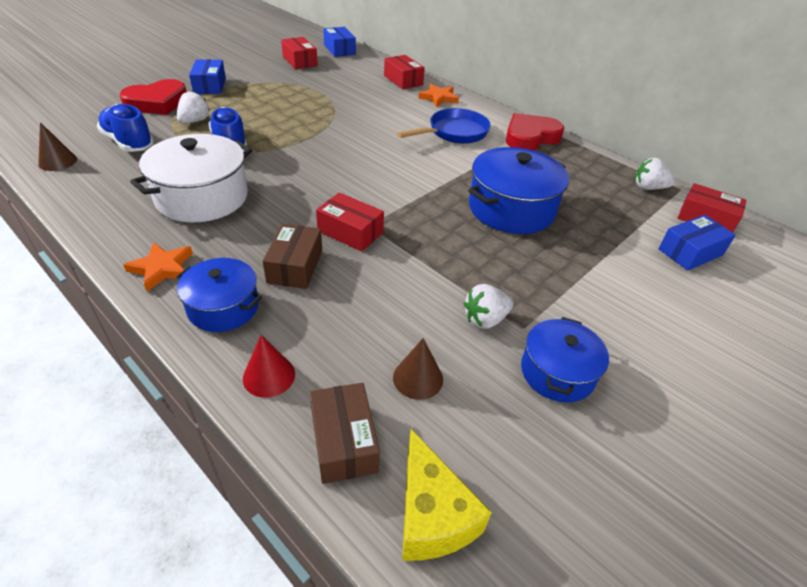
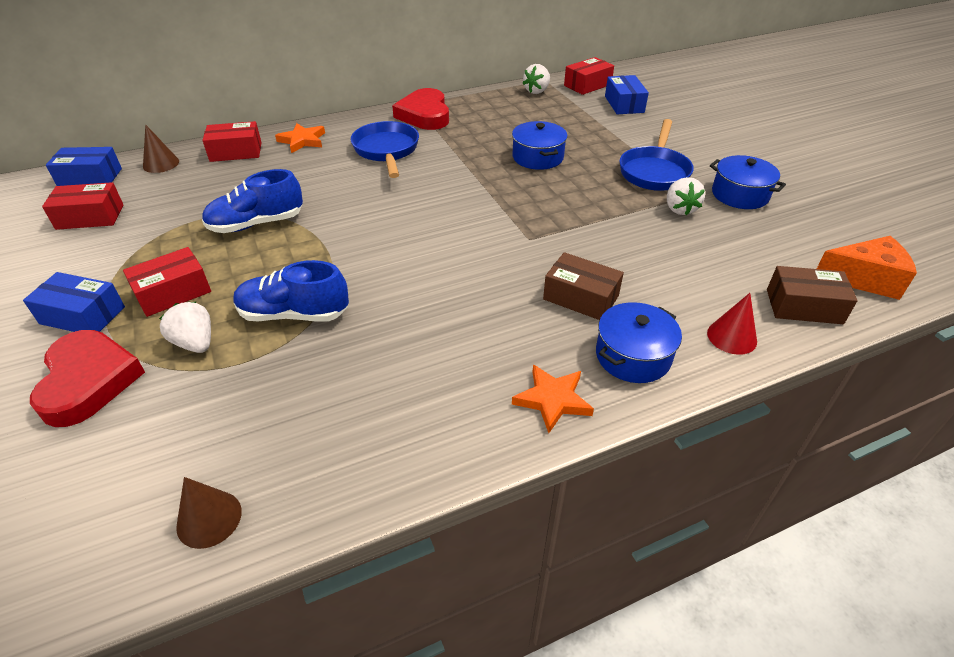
camera: 65 degrees left, 0 degrees up
(129, 142) = (207, 422): blue shoe -> blue shoe (256, 224)
(202, 197) = (415, 353): white pot -> none
(350, 232) = (536, 252): red box -> red box (173, 292)
(418, 378) = (740, 256): brown cone -> brown cone (161, 164)
(432, 515) = (864, 279): yellow cheese -> orange cheese
(511, 209) = (537, 157): blue pot -> blue pot, size x0.62
(551, 292) = (654, 171): none -> blue pan

